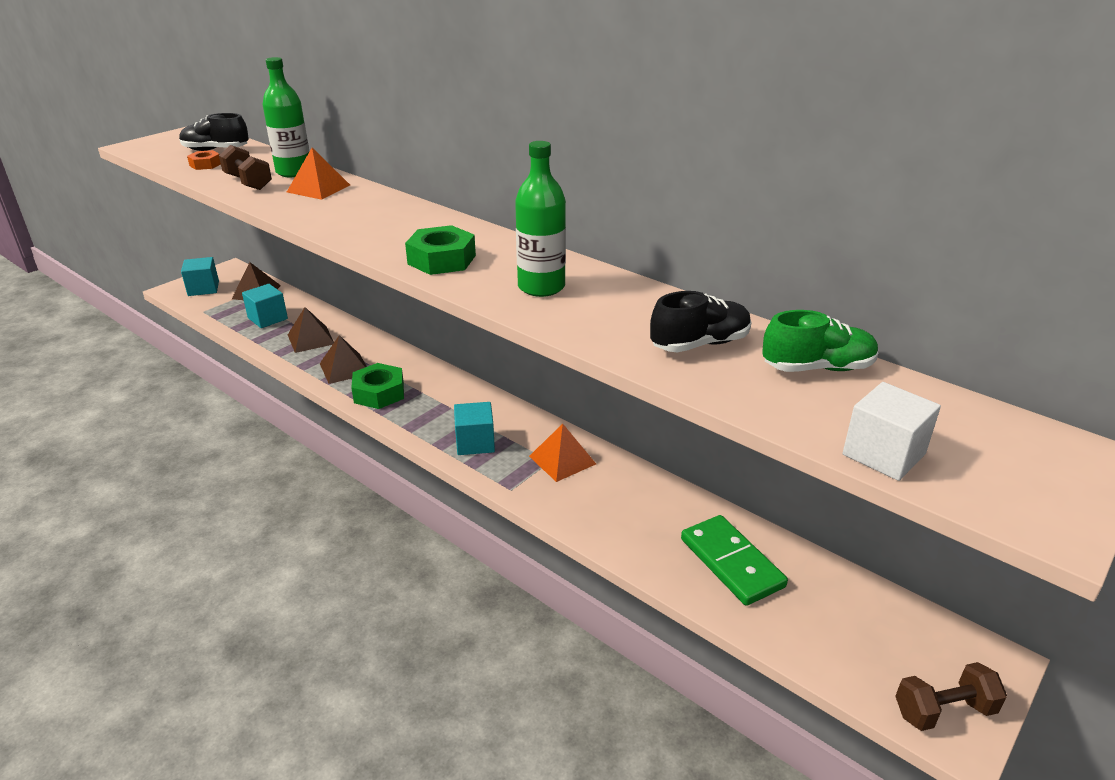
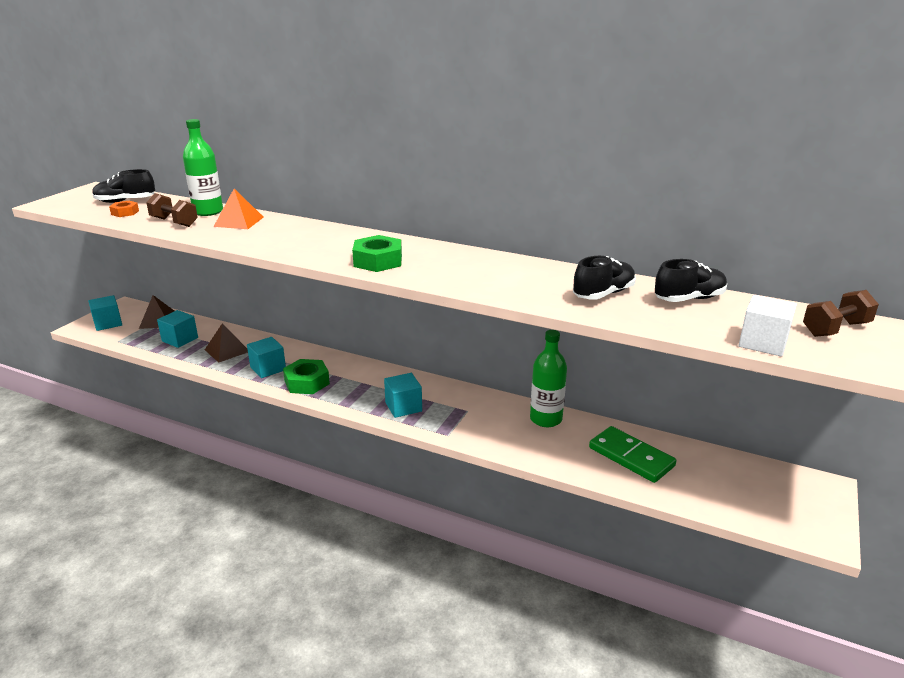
camera: 15 degrees left, 5 degrees down
(344, 368) = (268, 368): brown pyramid -> turquoise cube
(541, 287) = (466, 271): green bottle -> green bottle (546, 419)
(562, 460) = (476, 408): orange pyramid -> none
(817, 368) = (689, 299): green shoe -> black shoe
(944, 711) = (809, 523): brown dumbbell -> brown dumbbell (835, 329)

